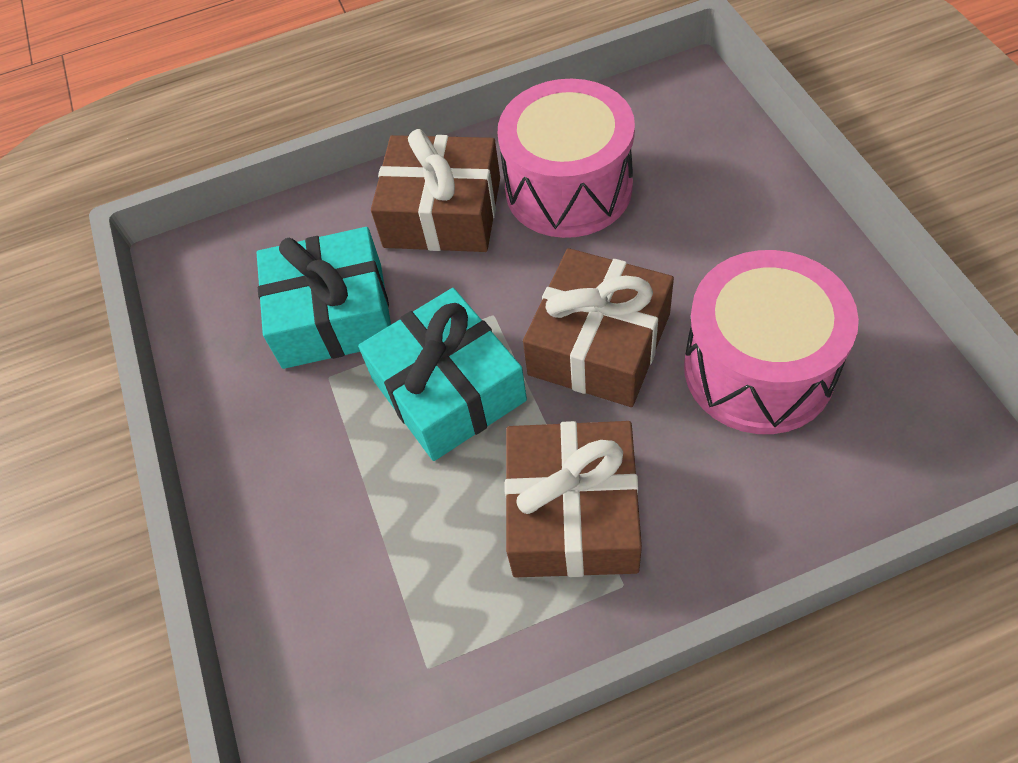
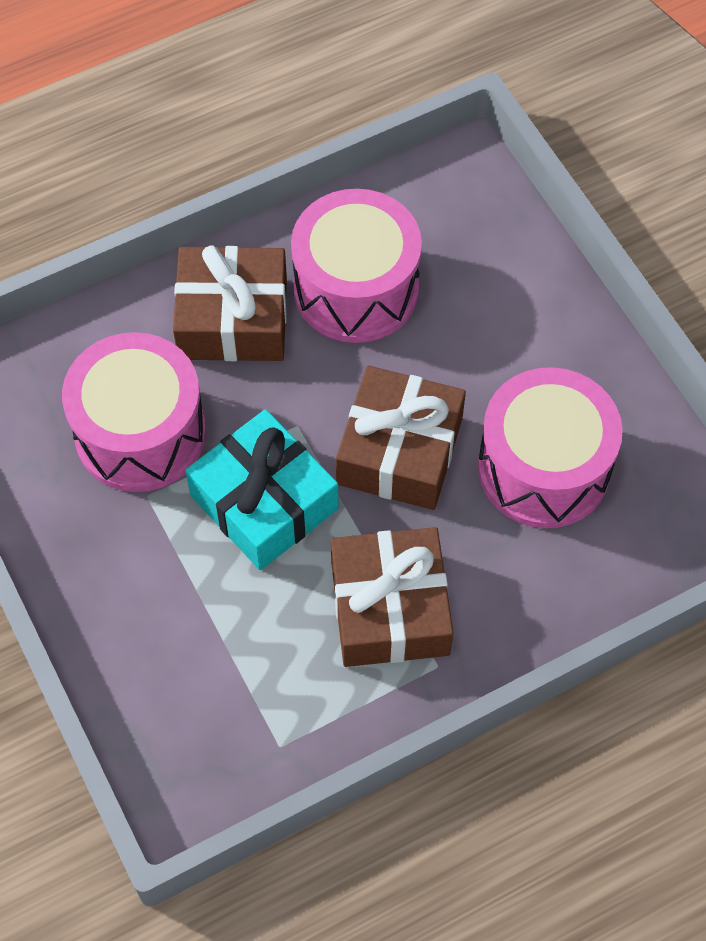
camera: 15 degrees left, 5 degrees up
(333, 315) = (140, 433): turquoise gift -> pink drum

